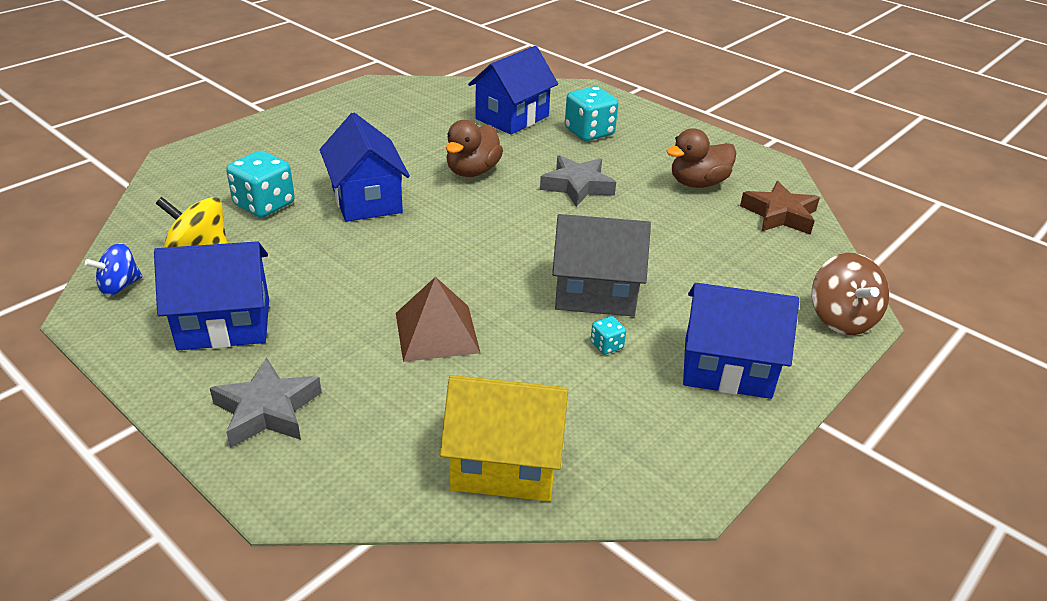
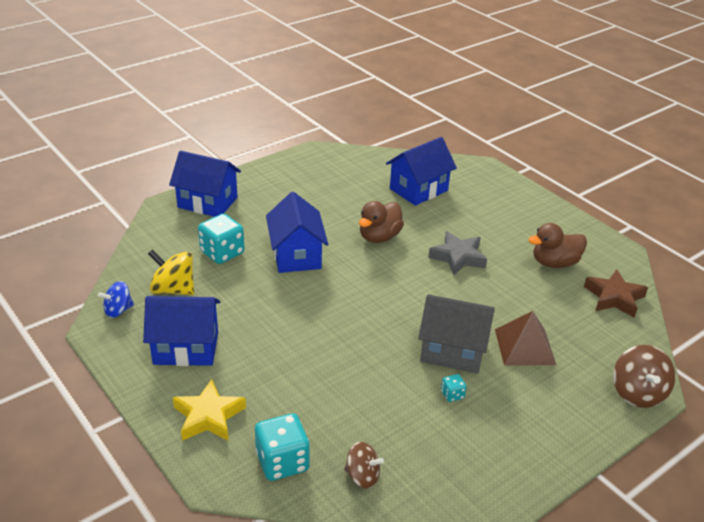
camera: 10 degrees right, 0 degrees up
(267, 410) = (208, 416): grey star -> yellow star
(436, 332) = (331, 370): brown pyramid -> brown pyramid (524, 346)
(505, 464) = (362, 476): yellow house -> brown spinning top
(589, 132) = (477, 208): turquoise dice -> turquoise dice (282, 462)
(727, 368) = (538, 423): blue house -> blue house (207, 202)

